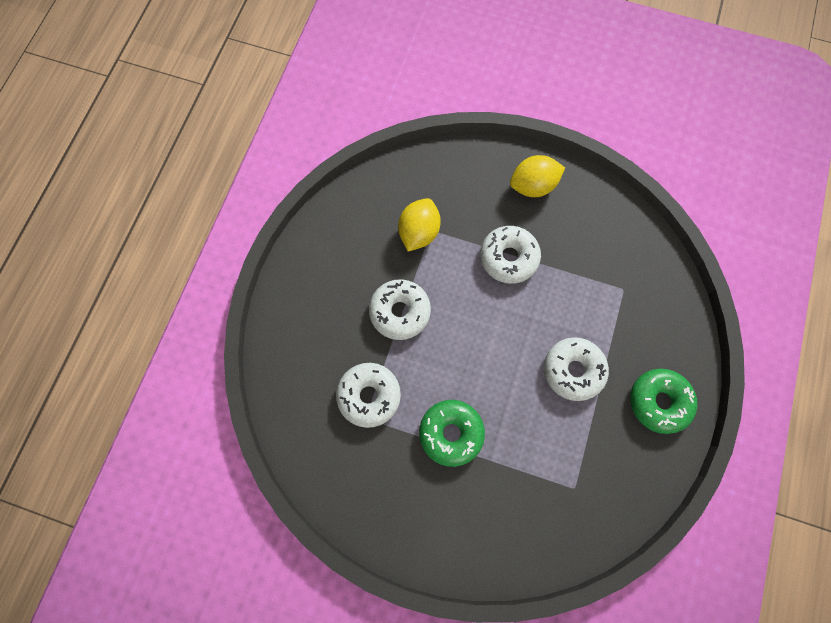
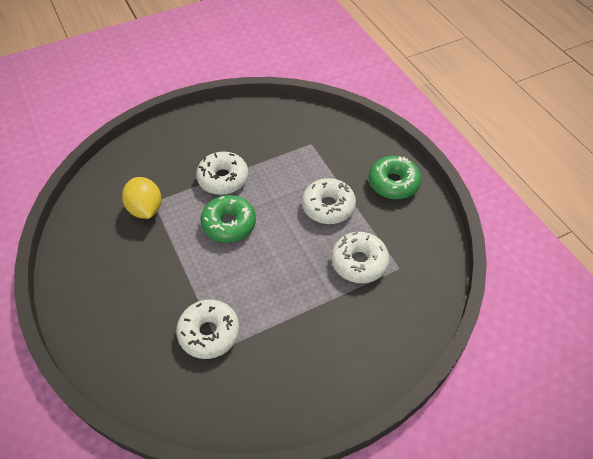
camera: 45 degrees left, 20 degrees down
(400, 312) = (179, 264): white donut -> white donut (359, 262)
(451, 433) = (290, 305): green donut -> green donut (229, 224)
(533, 186) = (198, 131): yellow lemon -> none

